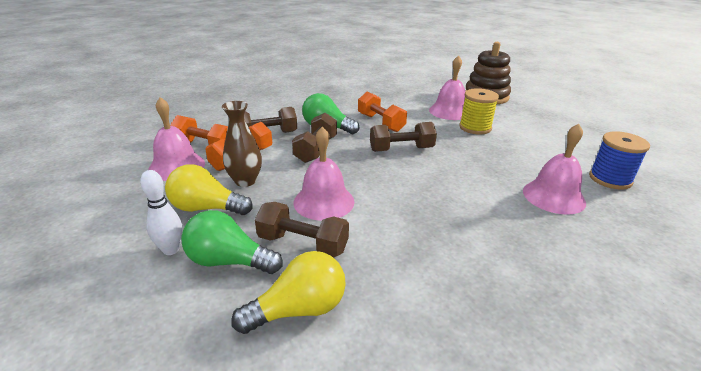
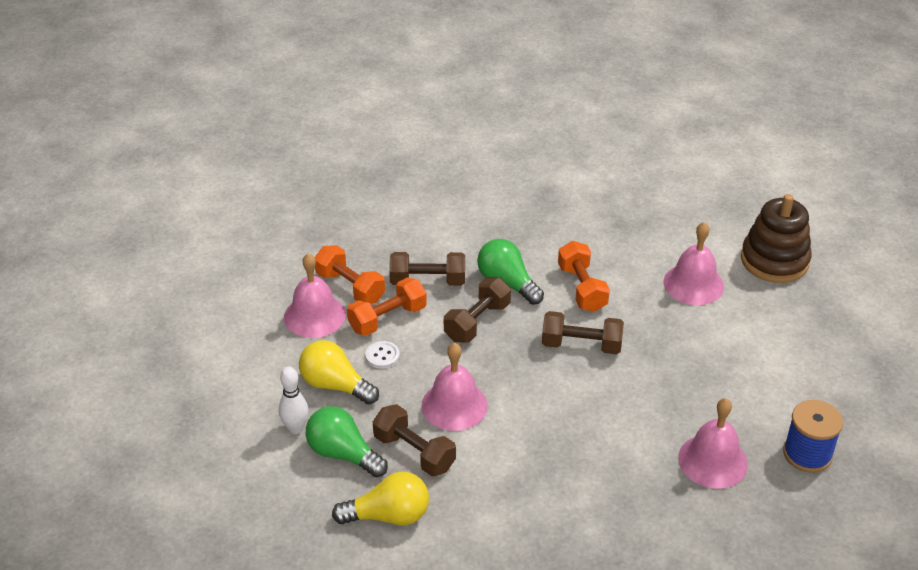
camera: 20 degrees right, 10 degrees up
(245, 181) = (382, 356): brown vase -> white button
(475, 127) = (705, 326): yellow spool -> none

